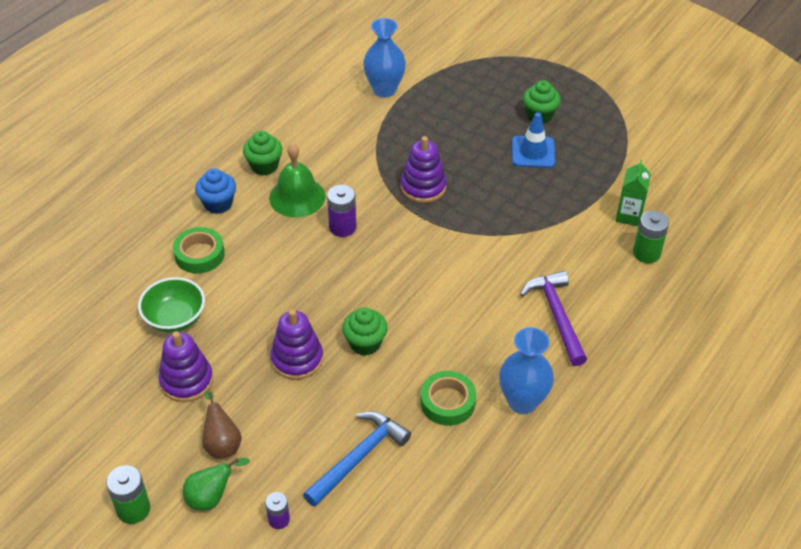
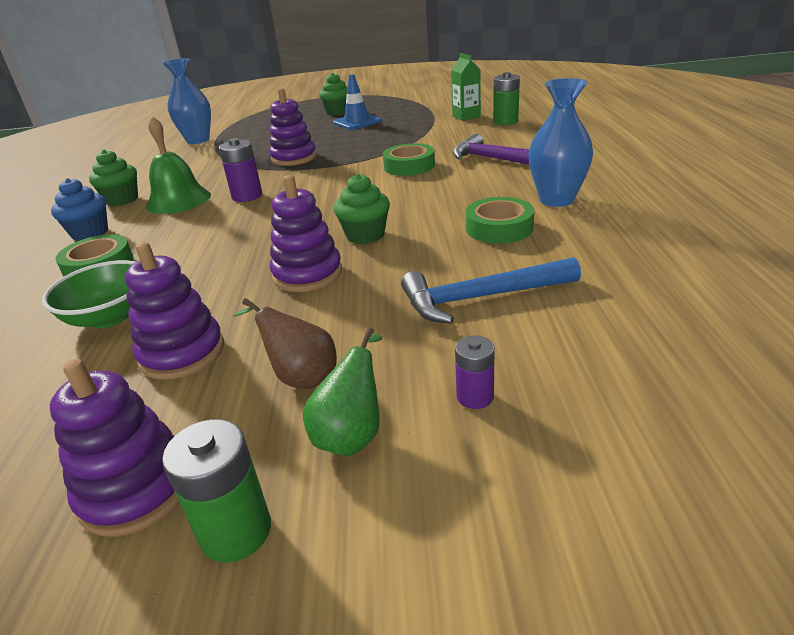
camera: 35 degrees left, 15 degrees down
(115, 458) = (136, 489): none -> purple stacking toy
(359, 457) = (480, 298): blue hammer -> blue hammer turned 105 degrees counterclockwise
(486, 271) = (409, 166): none -> green tape

